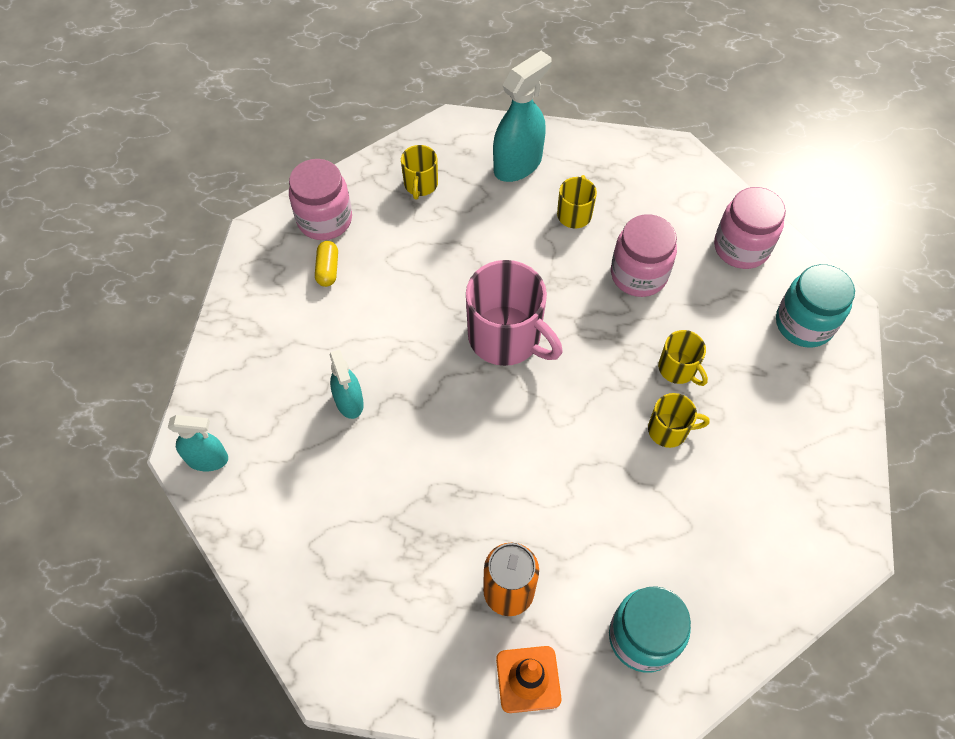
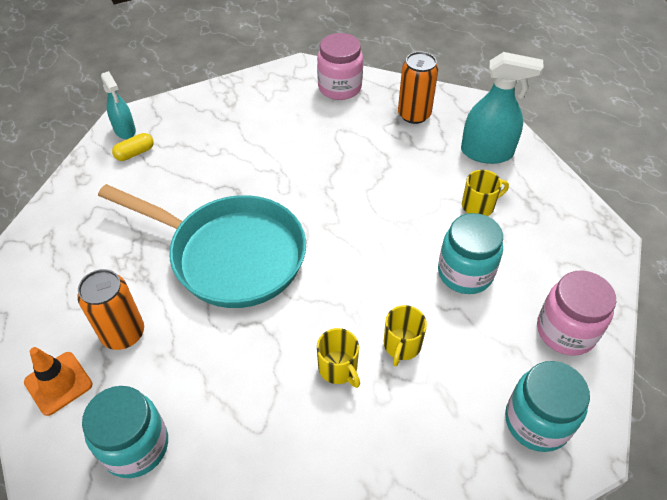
camera: 55 degrees right, 10 degrees down
(328, 269) = (304, 108): yellow capsule -> yellow capsule (135, 153)
(349, 401) = (214, 170): turquoise spray bottle -> none
(420, 184) = (414, 114): yellow mug -> orange can
(479, 448) = (230, 255): none -> turquoise pan
(506, 337) = (333, 222): pink mug -> none
(638, 274) = (465, 273): pink jar -> turquoise jar

